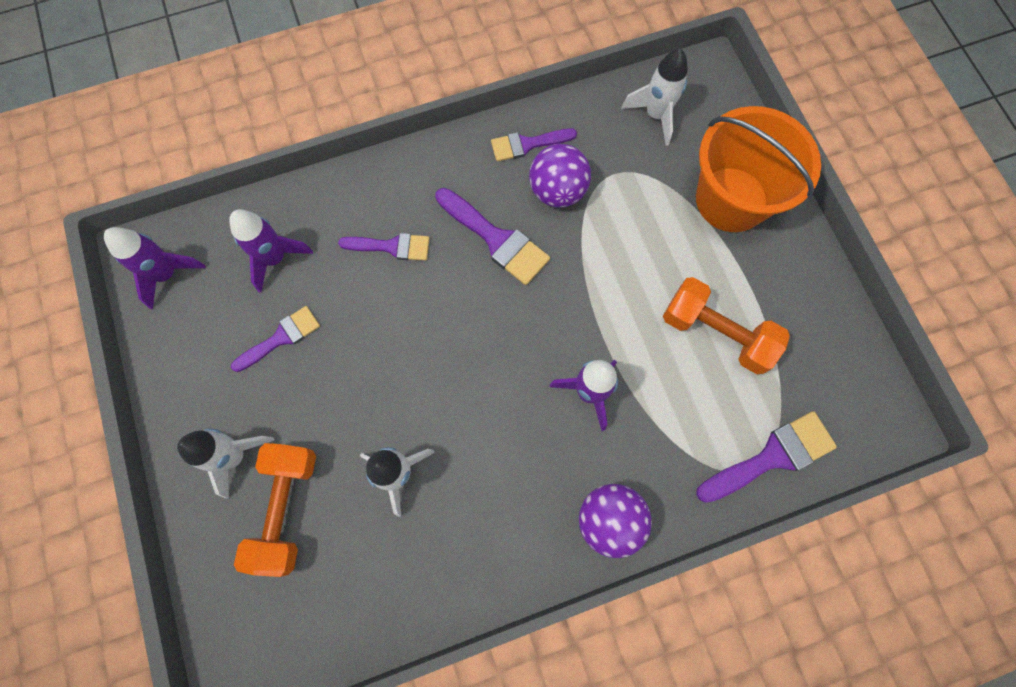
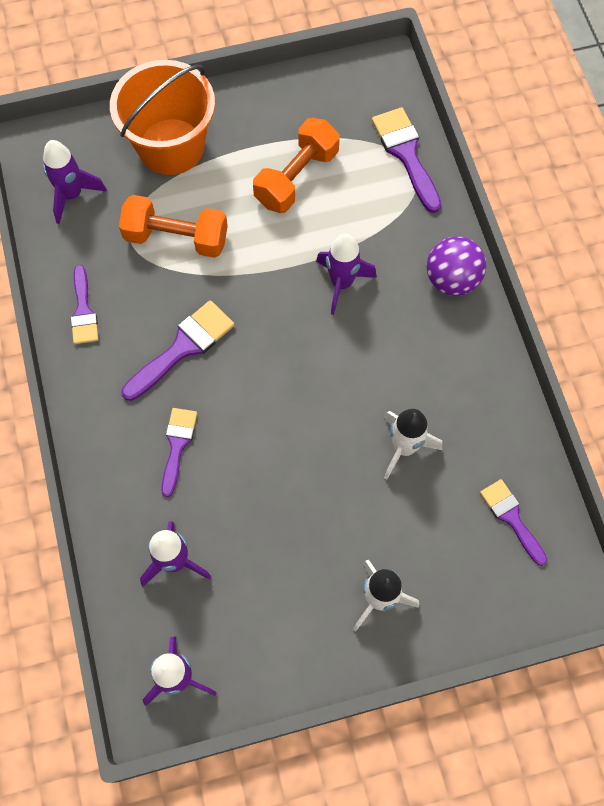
camera: 85 degrees left, 5 degrees down
(281, 337) = (262, 555): purple brush -> purple brush (511, 518)
(286, 508) = (431, 549): orange dumbbell -> orange dumbbell (176, 237)
(557, 191) = (139, 289): purple ball -> none
(655, 115) = (72, 195): white rocket -> purple rocket

